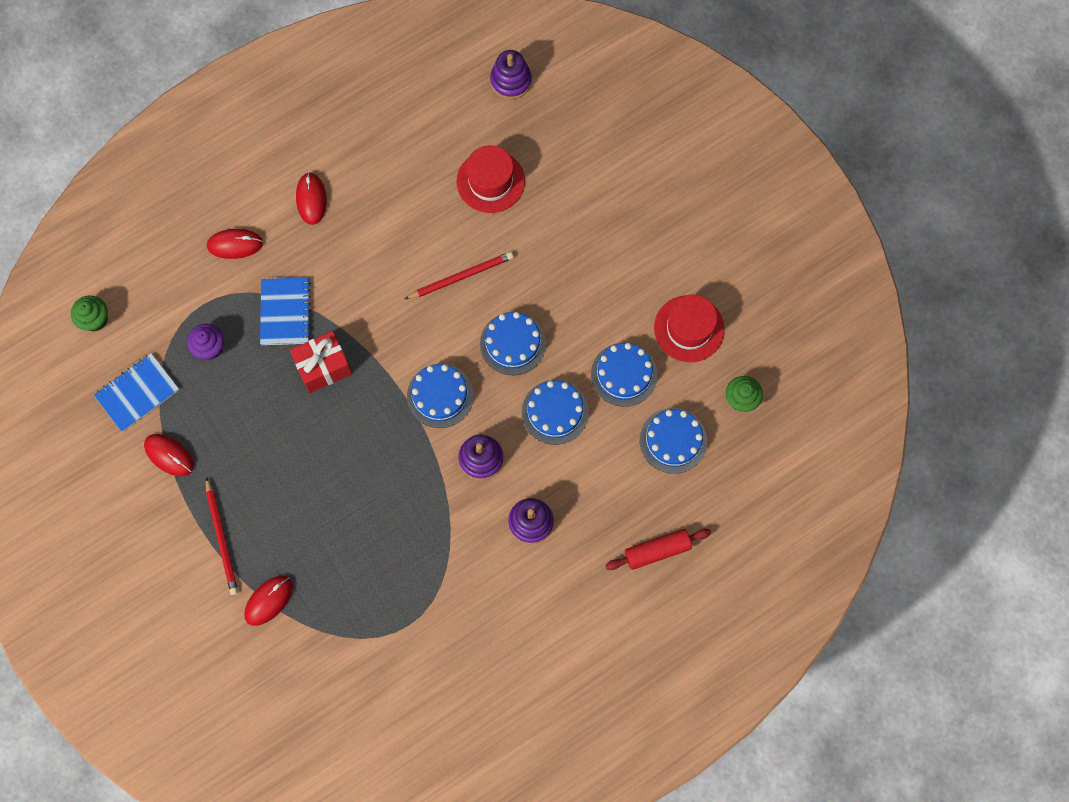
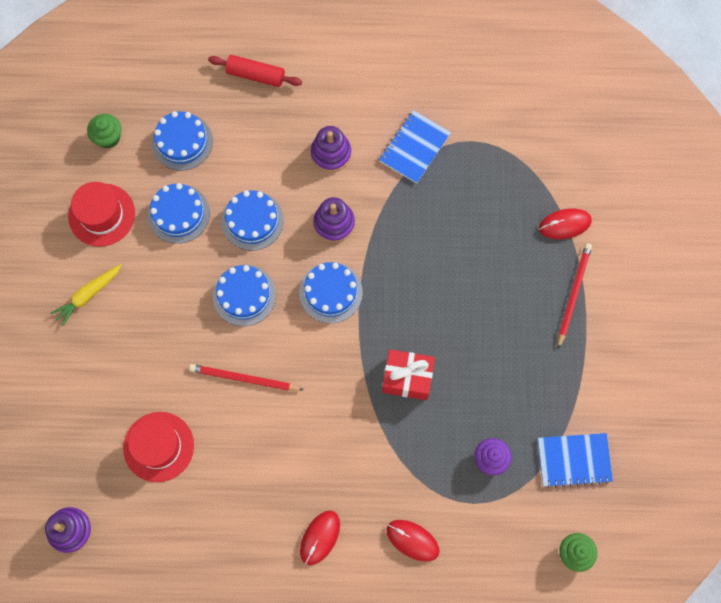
camera: 145 degrees left, 0 degrees up
(169, 455) = (577, 388): red mouse -> none
(285, 312) = (408, 447): blue notebook -> blue notebook (414, 148)
(643, 256) = (88, 295): none -> yellow carrot

